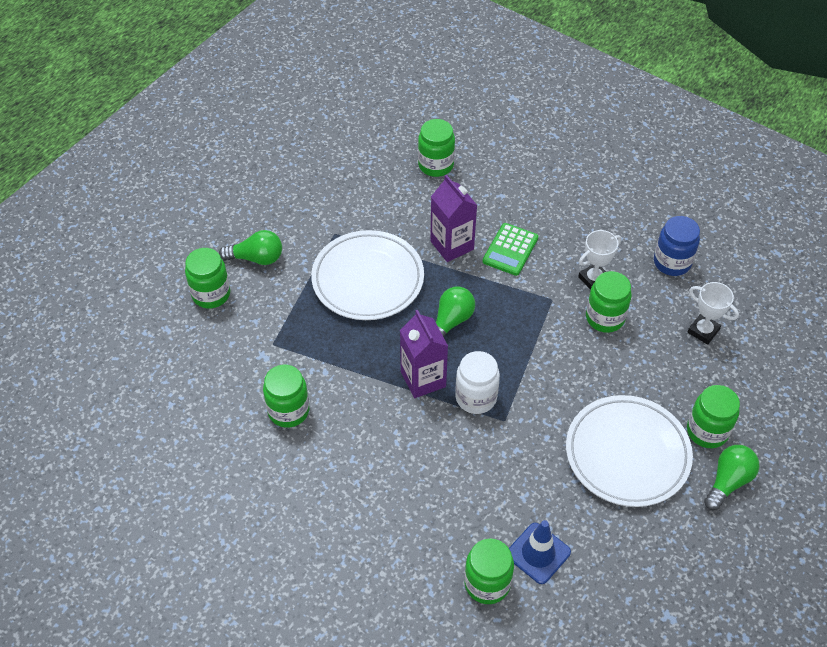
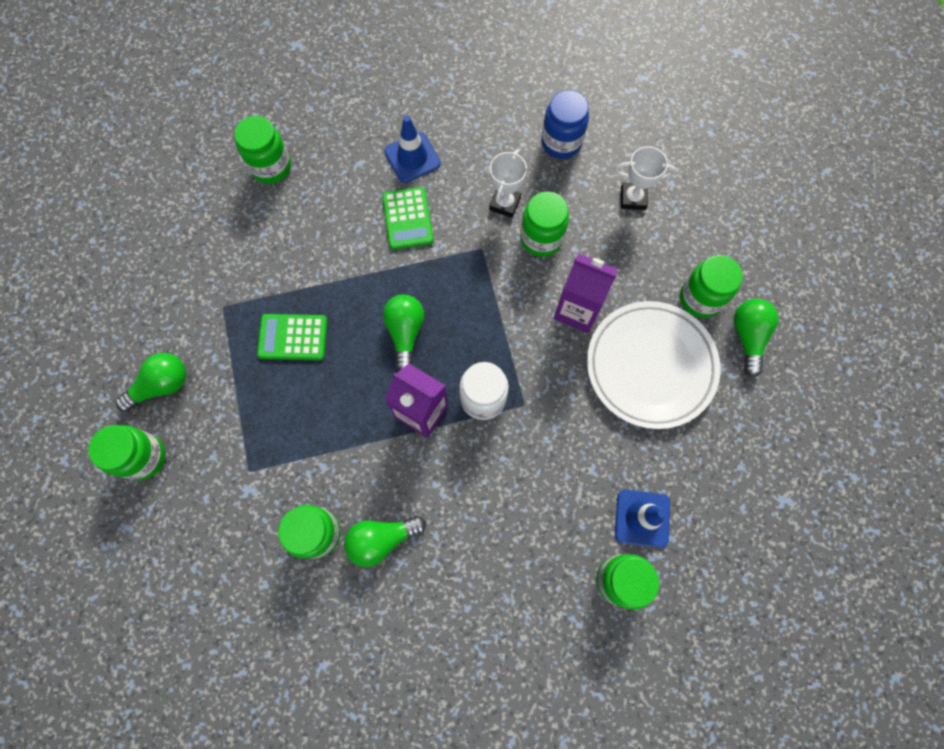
camera: 35 degrees left, 20 degrees up
(330, 443) = (381, 539): none -> green light bulb
(368, 279) = (293, 337): white plate -> green calculator
(452, 245) = (349, 248): purple carton -> purple carton (577, 310)
(545, 212) = (412, 157): none -> blue traffic cone

